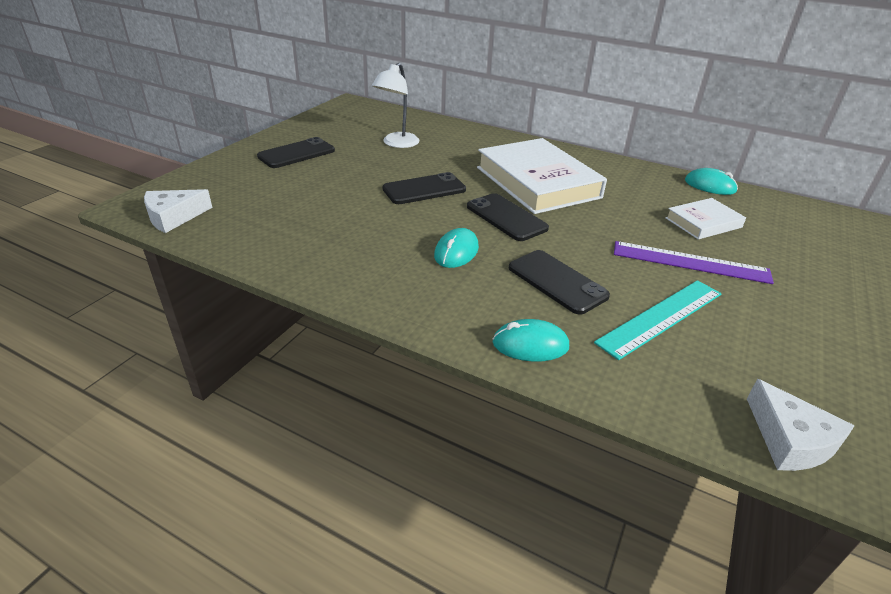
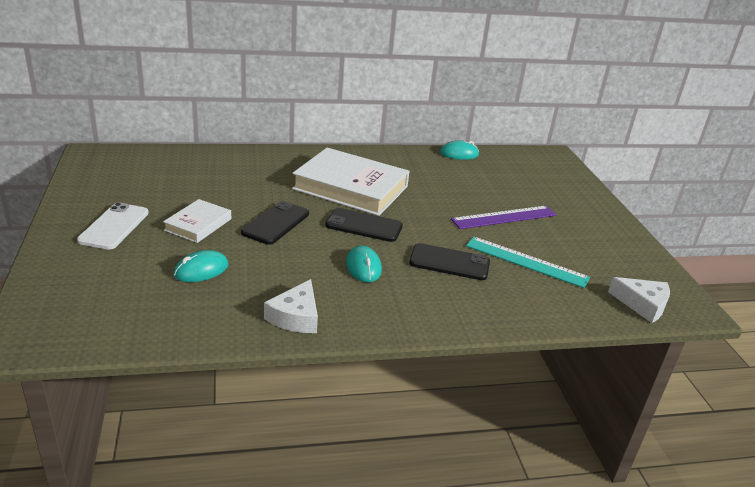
camera: 40 degrees left, 5 degrees down
(174, 217) = (84, 333): white cheese -> white cheese (296, 317)
(296, 154) = (114, 226): black phone -> white phone
(397, 144) = (196, 186): white lamp -> none
(530, 345) = (482, 312): turquoise mouse -> turquoise mouse (201, 270)
(660, 317) = (526, 262): turquoise ruler -> turquoise ruler turned 75 degrees counterclockwise
(703, 222) = (483, 185): white book -> white book (198, 224)

